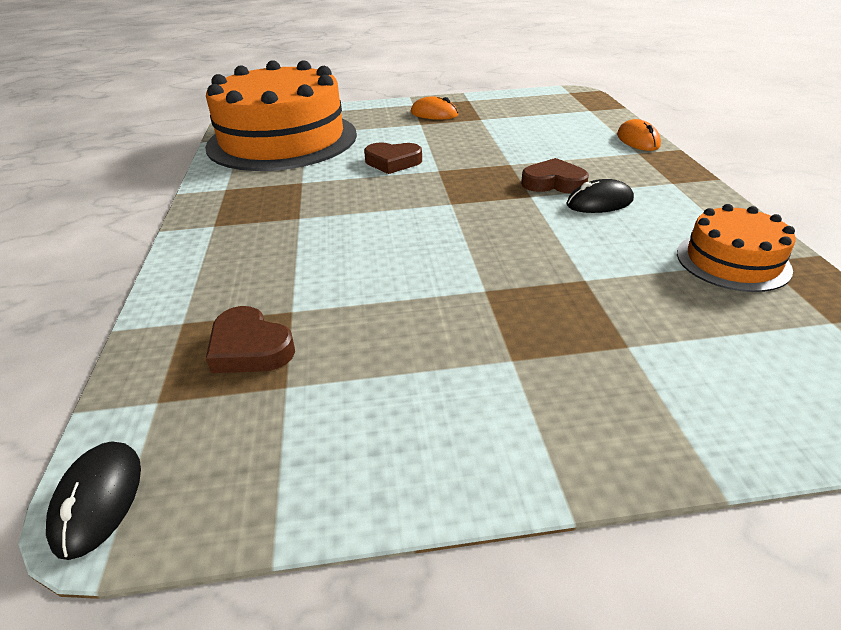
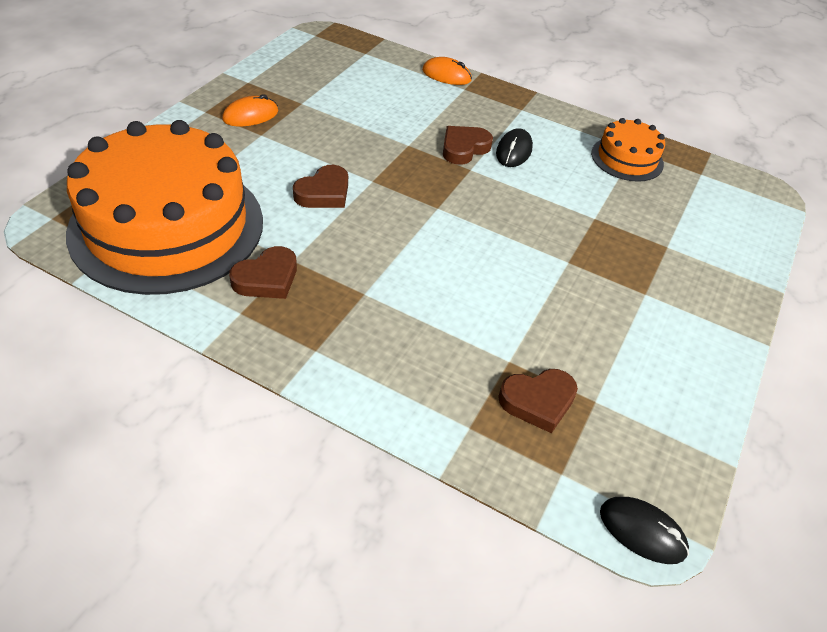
camera: 60 degrees left, 10 degrees up
(270, 182) = (267, 278): none -> brown heart

